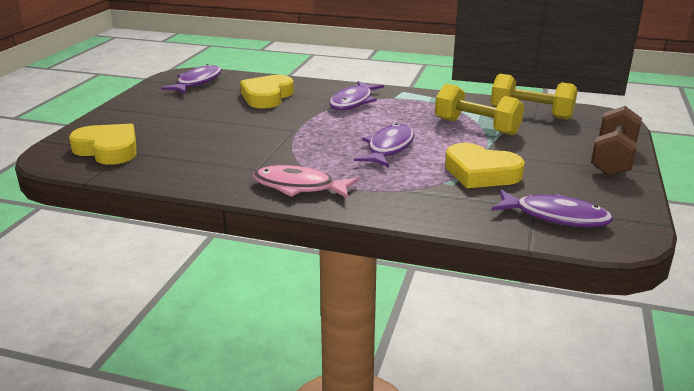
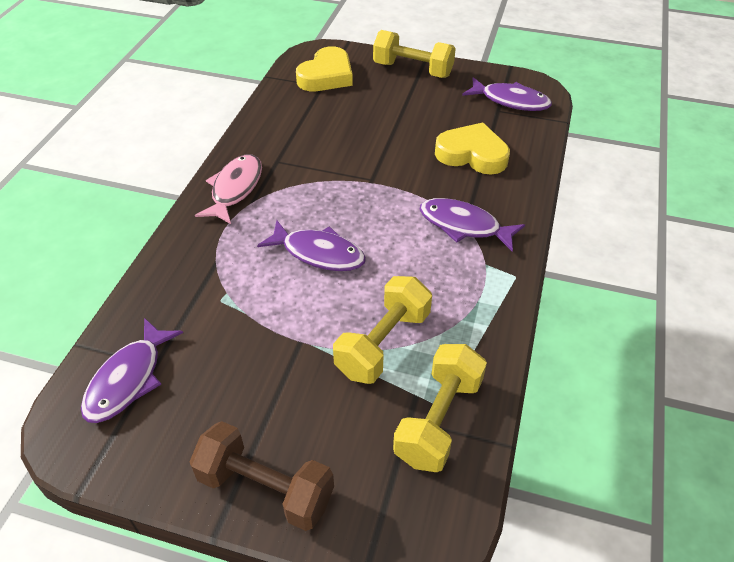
camera: 90 degrees right, 20 degrees up
(124, 113) = (412, 70): none -> yellow dumbbell
(481, 173) = (244, 328): yellow heart -> none

